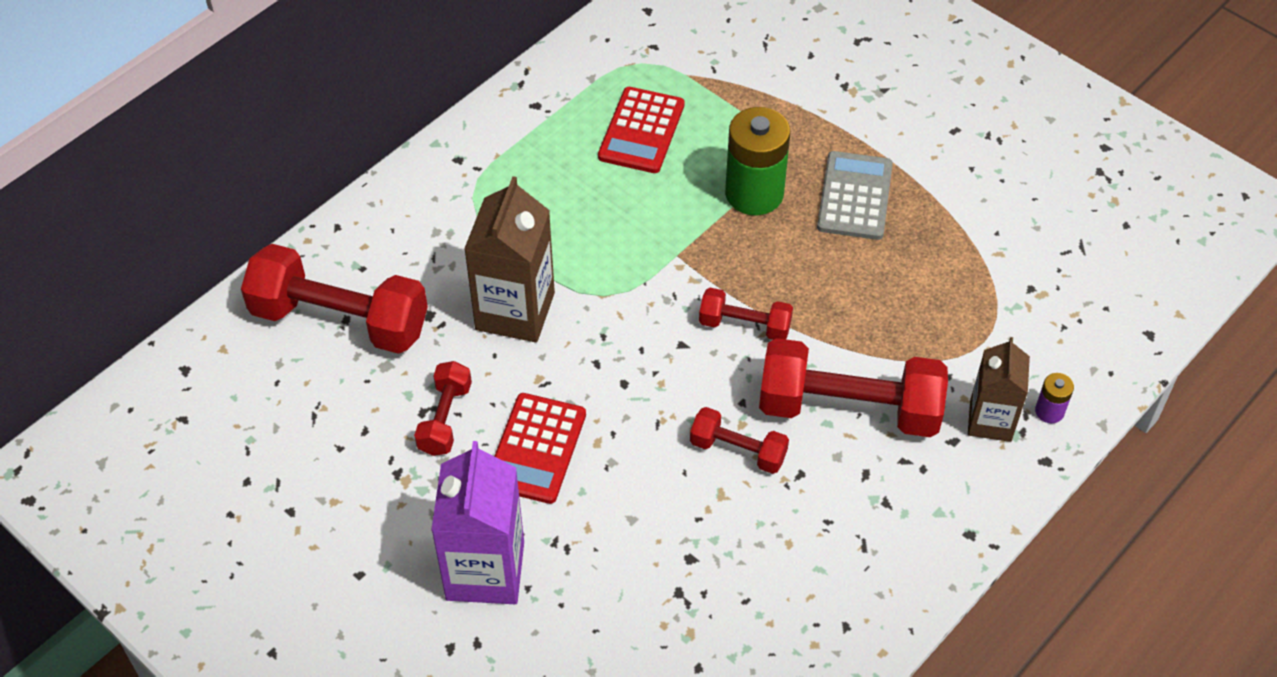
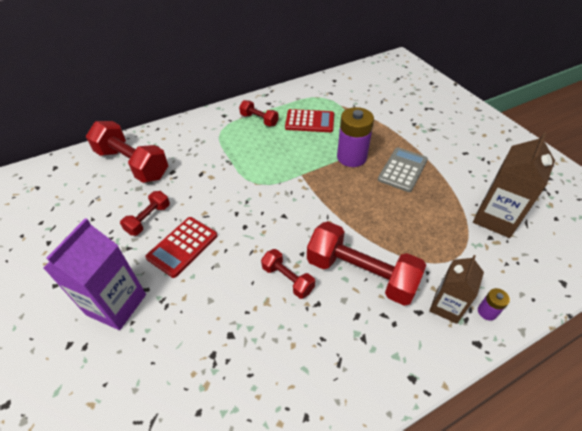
camera: 20 degrees right, 5 degrees down
(515, 311) = (211, 180): brown carton -> brown carton (495, 218)
(641, 131) = (309, 121): red calculator -> red calculator turned 120 degrees counterclockwise
(744, 325) = (320, 215): red dumbbell -> red dumbbell (259, 120)
(754, 193) = (351, 157): green battery -> purple battery

